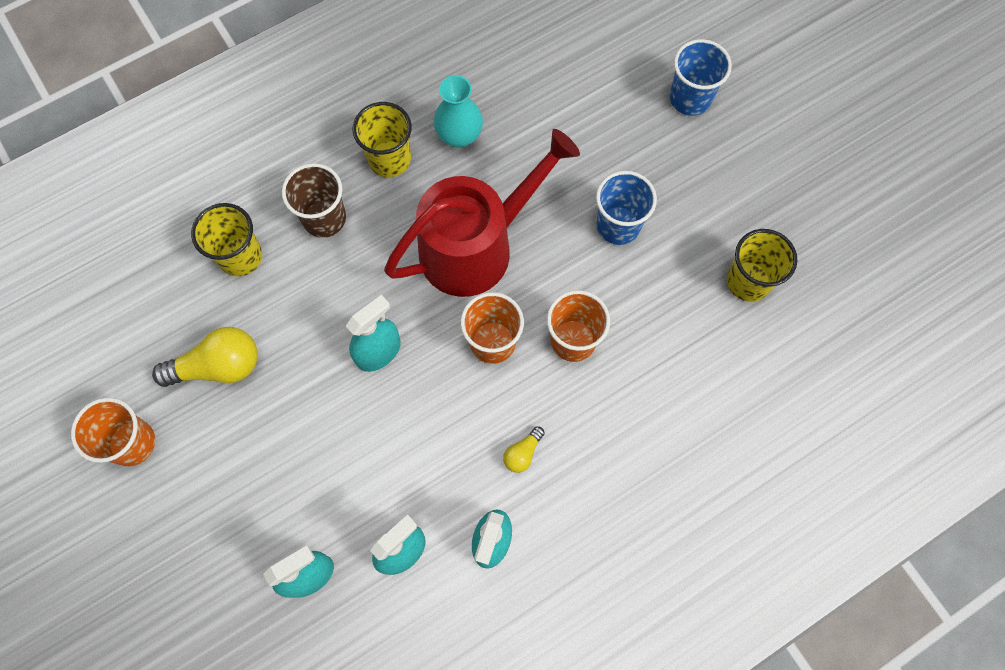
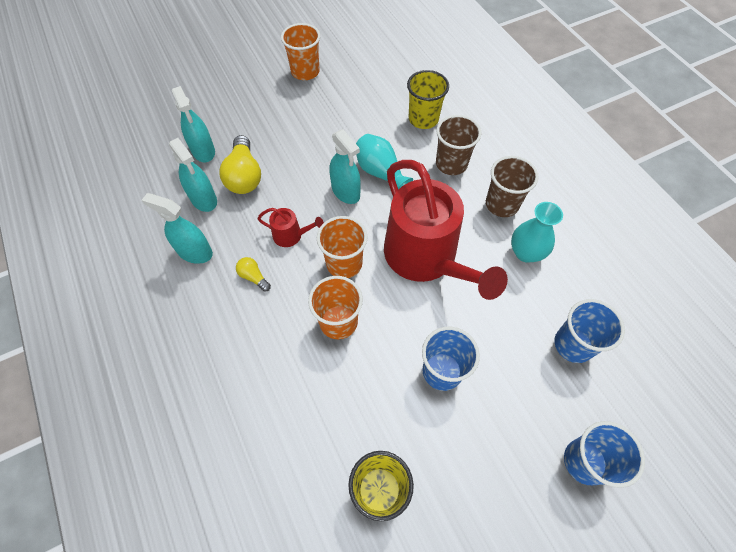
camera: 95 degrees right, 10 degrees down
(218, 366) = (347, 109): yellow light bulb -> yellow light bulb (244, 176)
(342, 309) = (380, 172): none -> turquoise vase
(389, 159) = (502, 204): yellow cup -> brown cup
(455, 415) = (291, 235): none -> red watering can
(571, 97) = (573, 345): none -> blue cup

